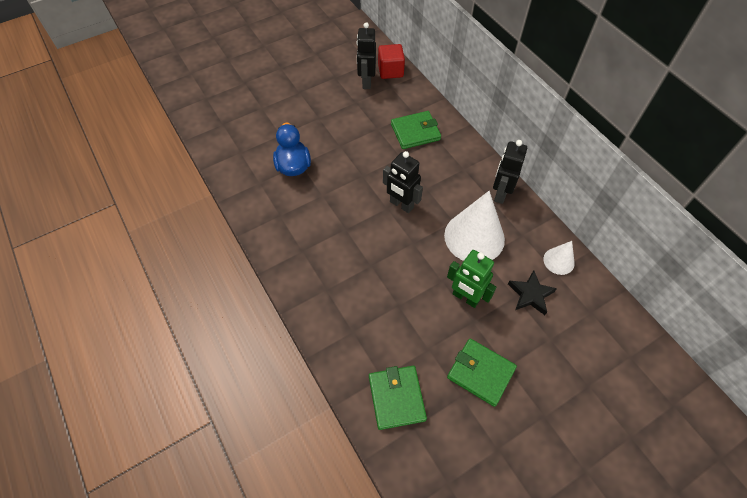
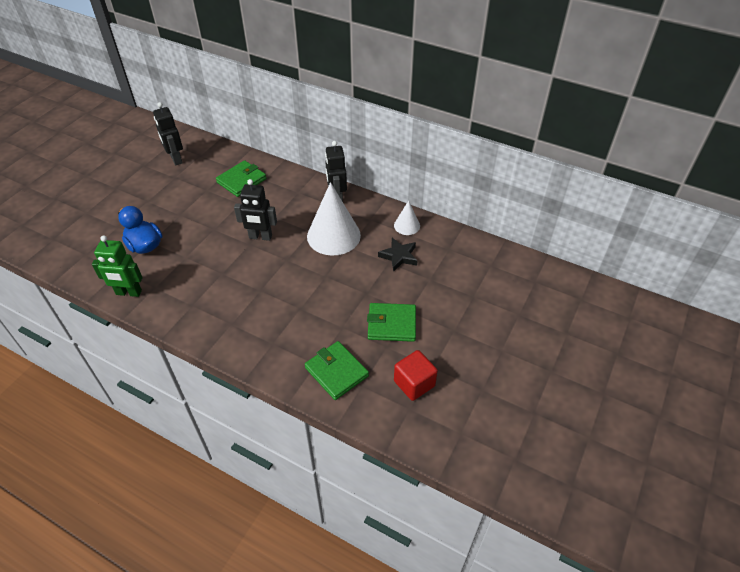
camera: 30 degrees left, 10 degrees down
(390, 71) = (193, 144): red cube -> red cube (414, 383)
(465, 298) = (351, 279): green robot -> green robot (128, 293)

